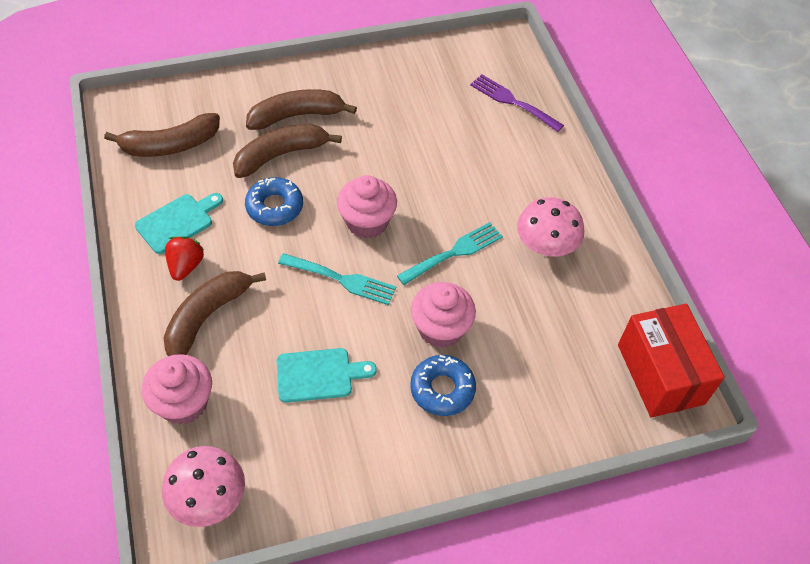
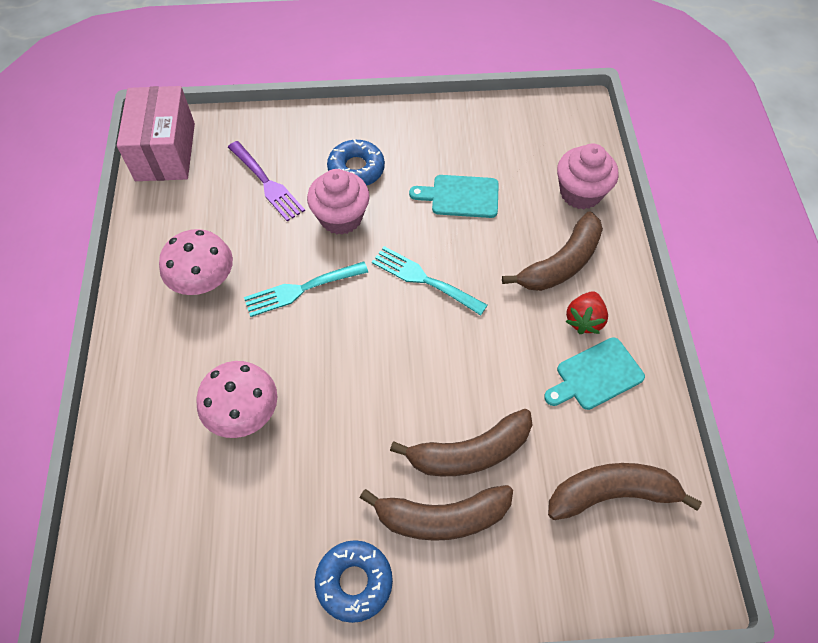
camera: 165 degrees left, 5 degrees up
(209, 499) = (558, 124): pink mushroom -> pink mushroom (244, 413)
(274, 207) = (484, 377): blue donut -> blue donut (354, 582)
(367, 222) = (383, 340): pink cupcake -> none
(512, 102) = (143, 491): purple fork -> purple fork (267, 183)
(660, 374) = (165, 151): red box -> pink box

